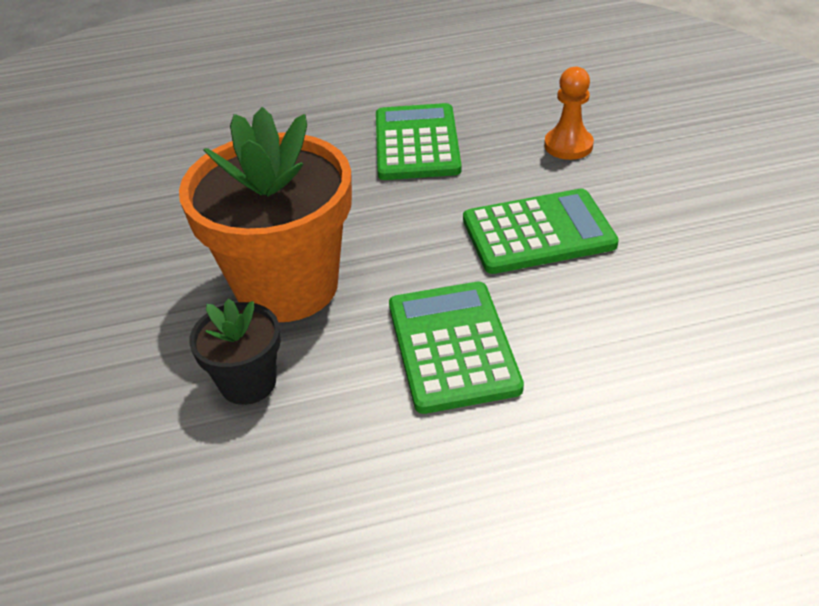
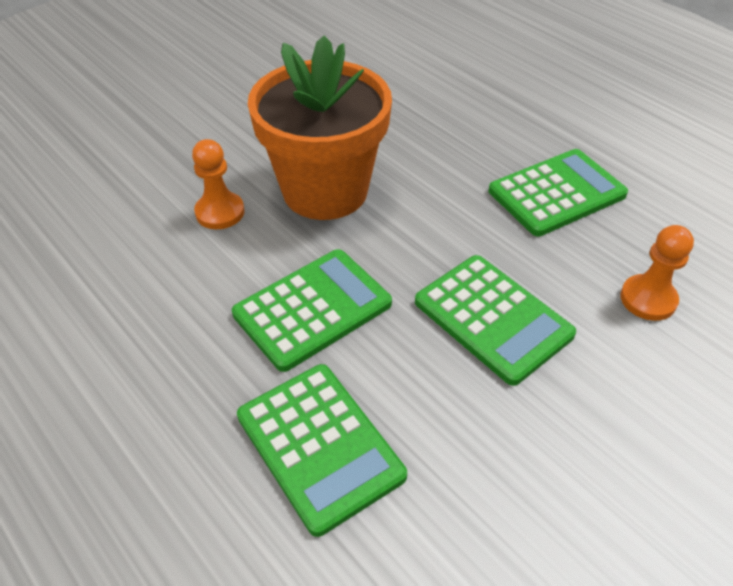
camera: 60 degrees right, 5 degrees up
(248, 382) = (220, 212): black flower pot -> orange pawn
(625, 391) = (319, 446): none -> green calculator

